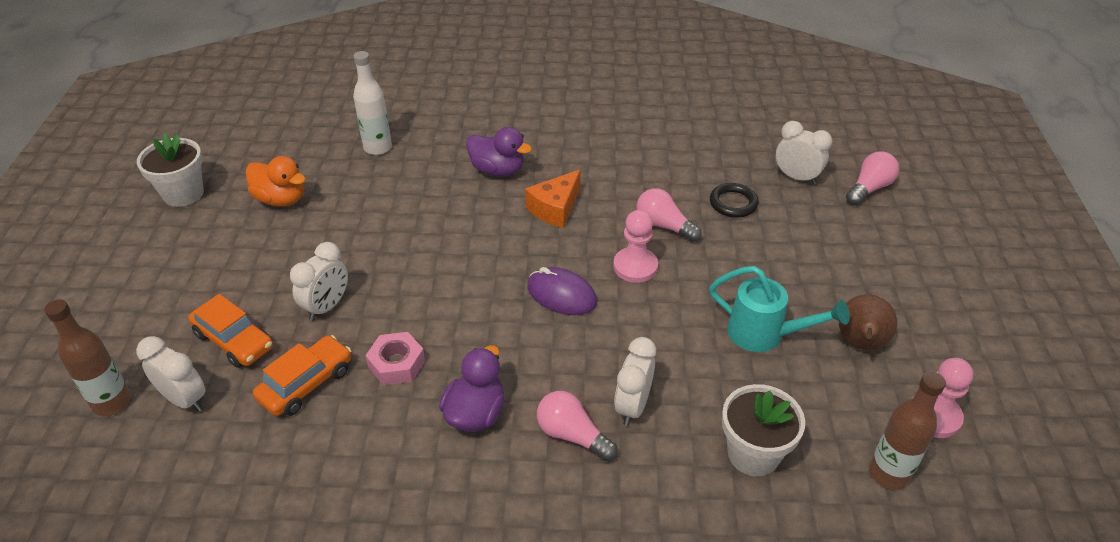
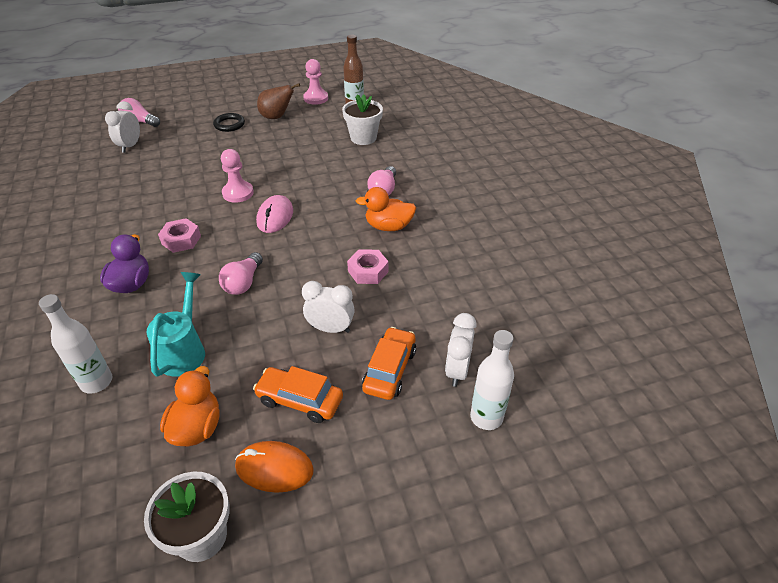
camera: 110 degrees left, 0 degrees up
(112, 402) = (486, 417): brown bottle -> white bottle
(201, 238) = (274, 468): none -> orange mouse
(306, 384) = (407, 309): orange car -> orange car (300, 400)
(475, 413) = (388, 226): purple duck -> orange duck
(555, 208) = (181, 240): orange cheese -> pink nut
(561, 295) = (275, 217): purple mouse -> pink mouse
(632, 406) = (353, 175): white clock -> none
(663, 226) = (192, 189): pink light bulb -> pink light bulb (243, 283)
(733, 203) = (162, 166): black ring -> black ring (229, 124)
(765, 335) = (281, 143): turquoise watering can -> turquoise watering can (185, 350)

